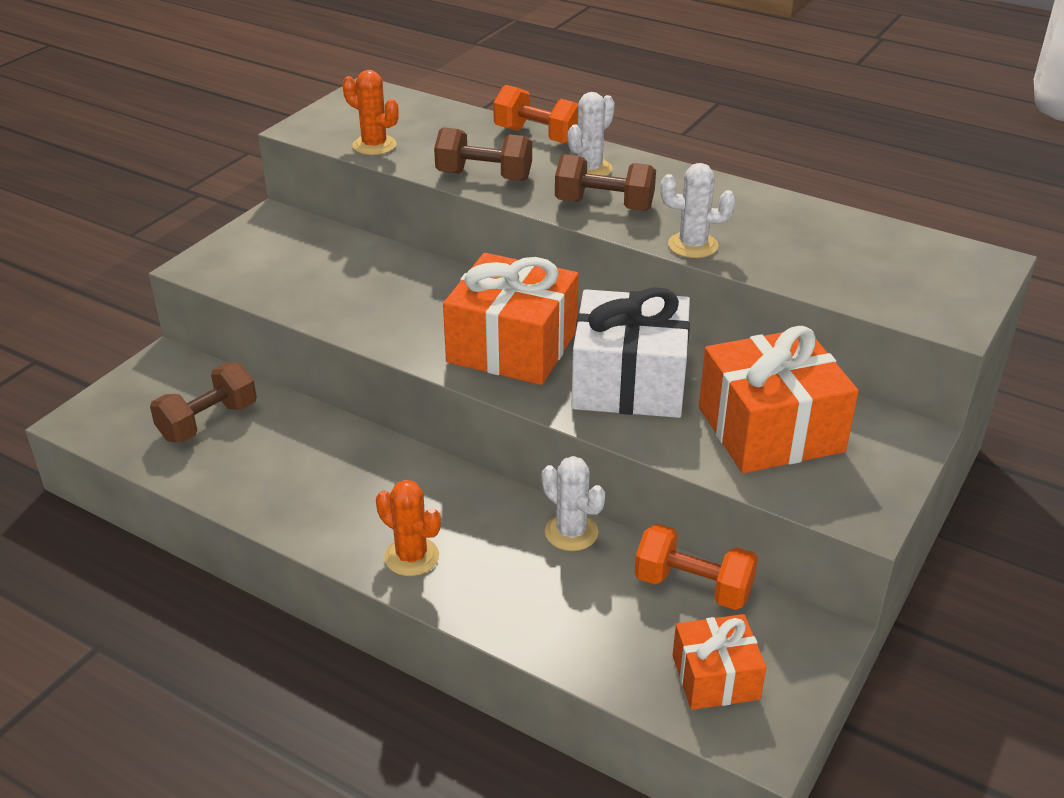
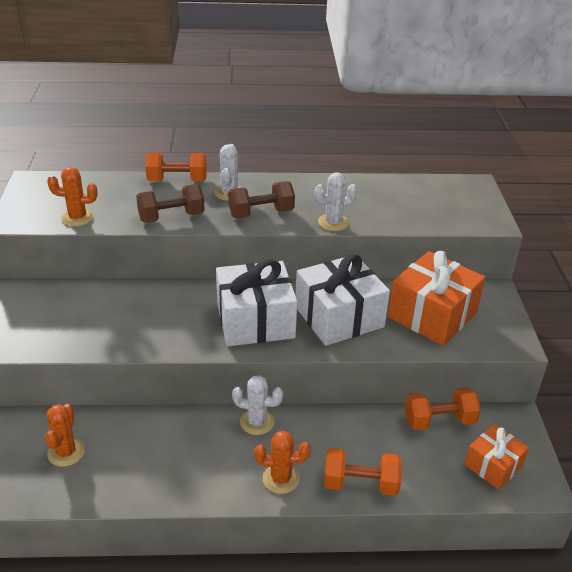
camera: 35 degrees left, 0 degrees up
(208, 422) = (66, 452): brown dumbbell -> orange cactus
(504, 610) = (360, 484): none -> orange dumbbell
(512, 346) = (255, 320): orange gift -> white gift
(571, 532) = (353, 420): white cactus -> white cactus (257, 422)

